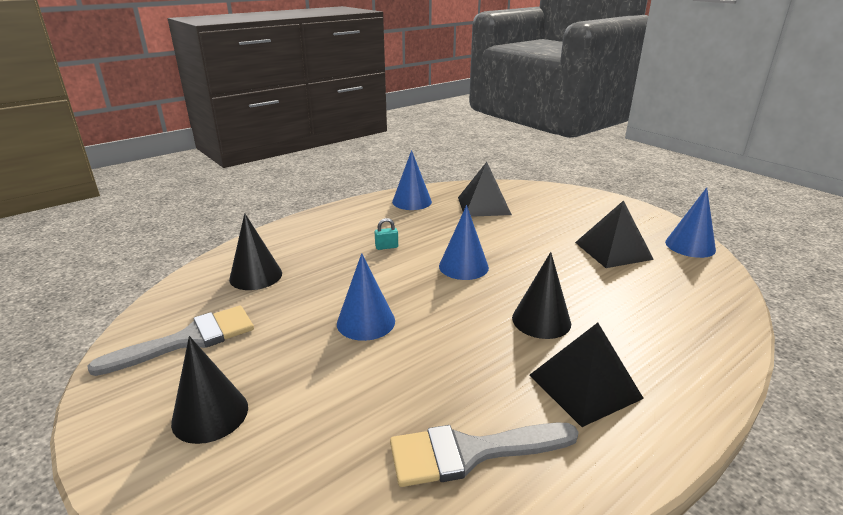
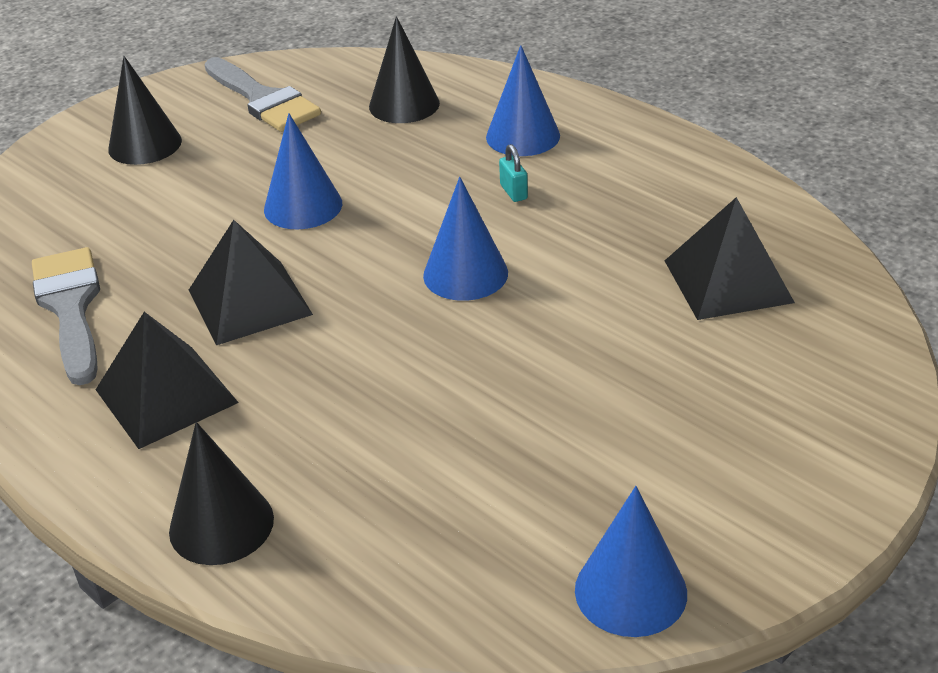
camera: 85 degrees right, 10 degrees up
(412, 201) = (708, 193): blue cone -> blue cone (523, 136)
(541, 320) = (315, 358): black cone -> black cone (221, 524)
(613, 250) = (571, 459): black pyramid -> black pyramid (249, 302)

